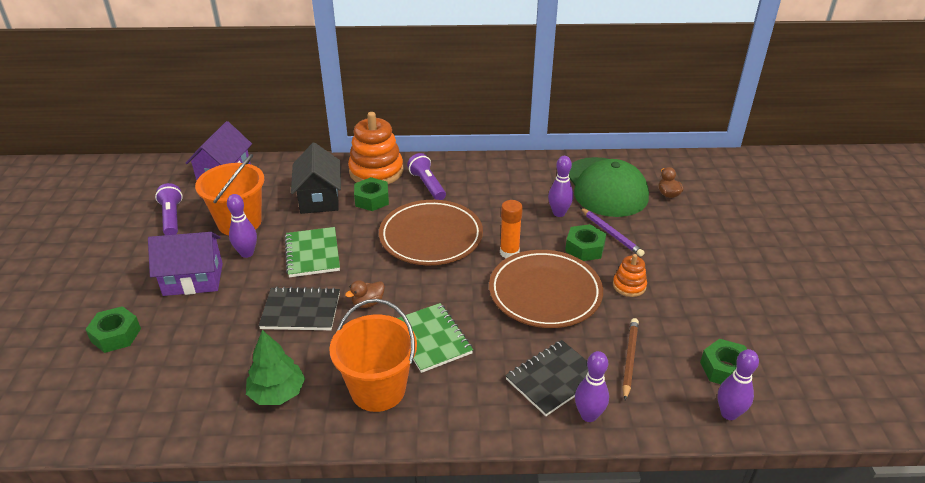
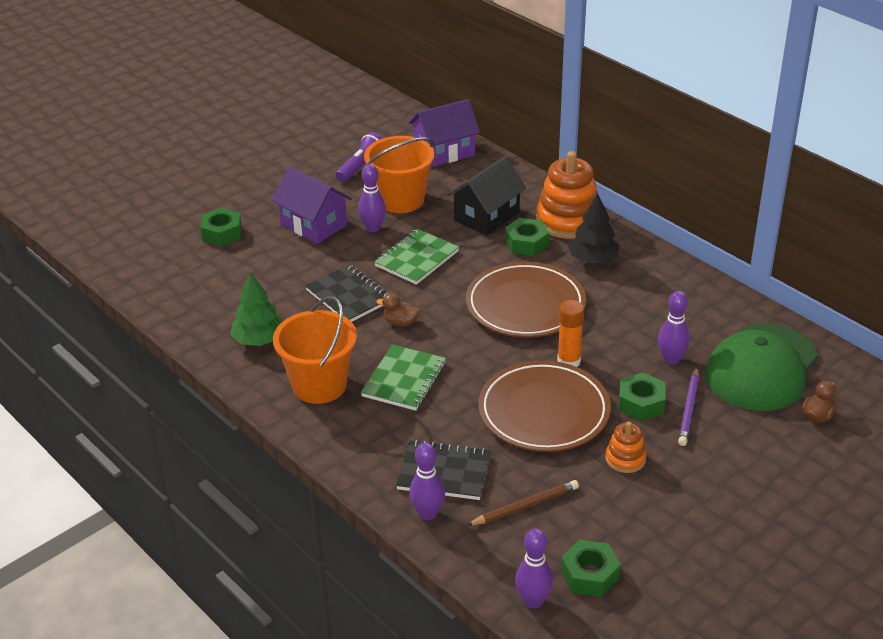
camera: 50 degrees right, 0 degrees up
(427, 185) = (593, 260): purple flashlight -> black tree

